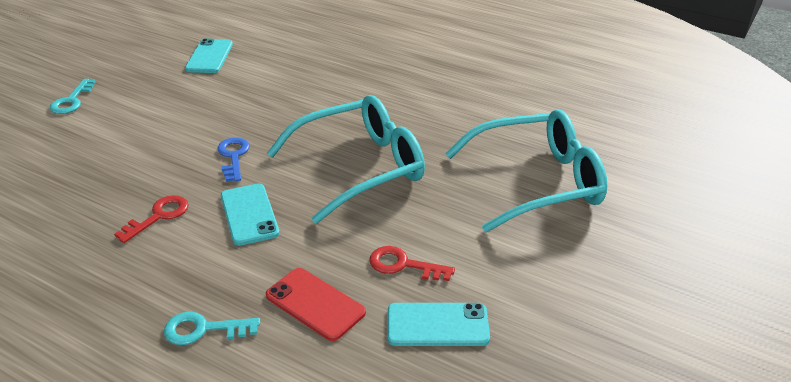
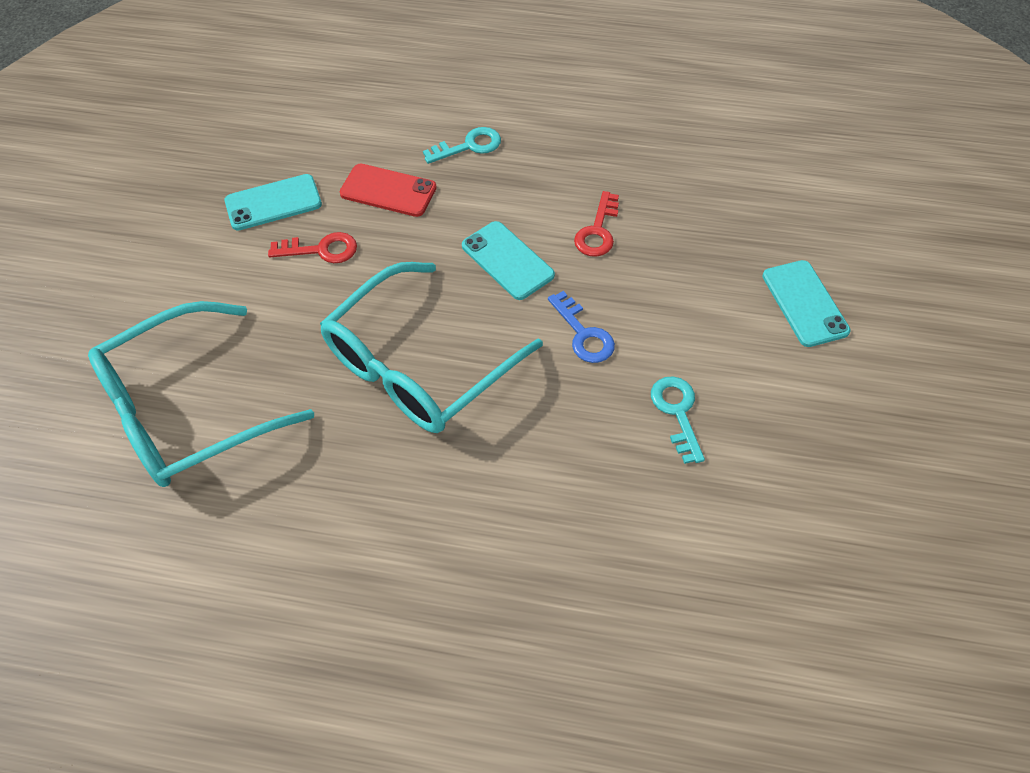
camera: 160 degrees right, 20 degrees up
(72, 100) = (881, 365): turquoise key -> turquoise key (677, 412)
(209, 56) = (795, 545): turquoise phone -> turquoise phone (804, 303)

